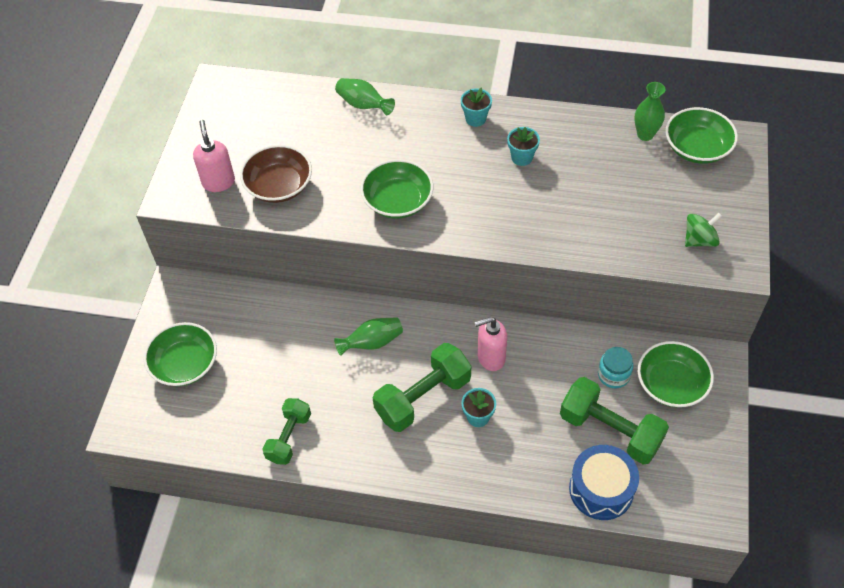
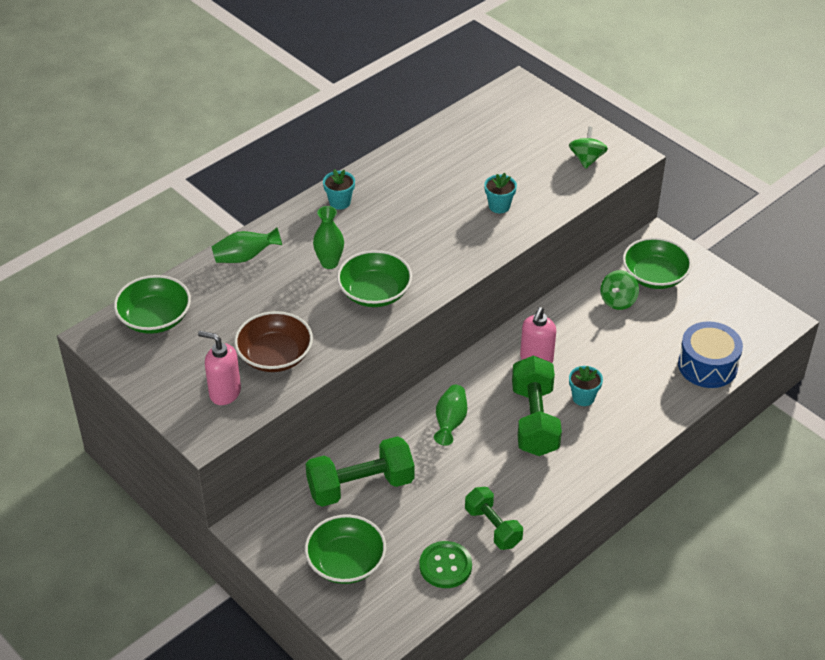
camera: 55 degrees left, 10 degrees down
(227, 429) = (445, 566): none -> green button
(522, 157) = (409, 200): turquoise flower pot -> turquoise flower pot (499, 206)
(610, 430) = (663, 331): green dumbbell -> green dumbbell (360, 486)
(613, 375) = (618, 301): turquoise jar -> green spinning top
(645, 134) = (461, 126): green vase -> green vase (329, 263)
(697, 148) = (503, 110): green bowl -> green bowl (155, 318)

